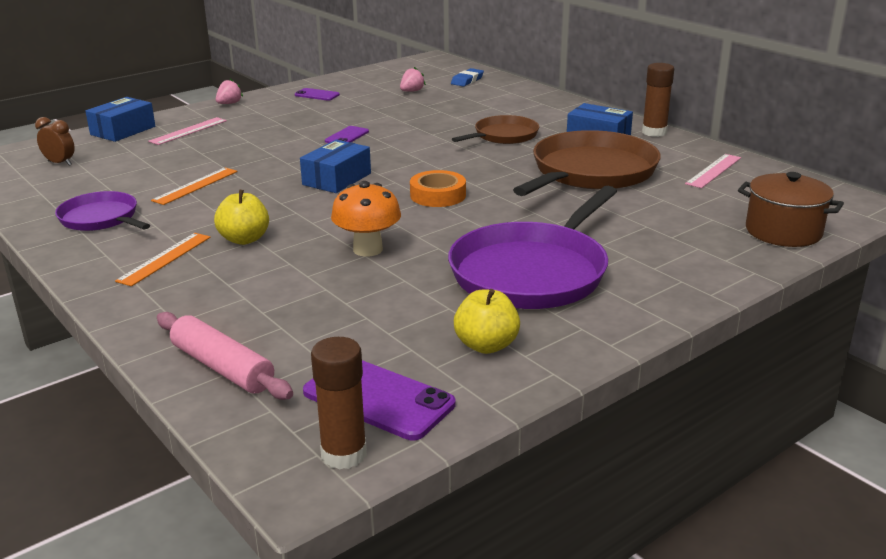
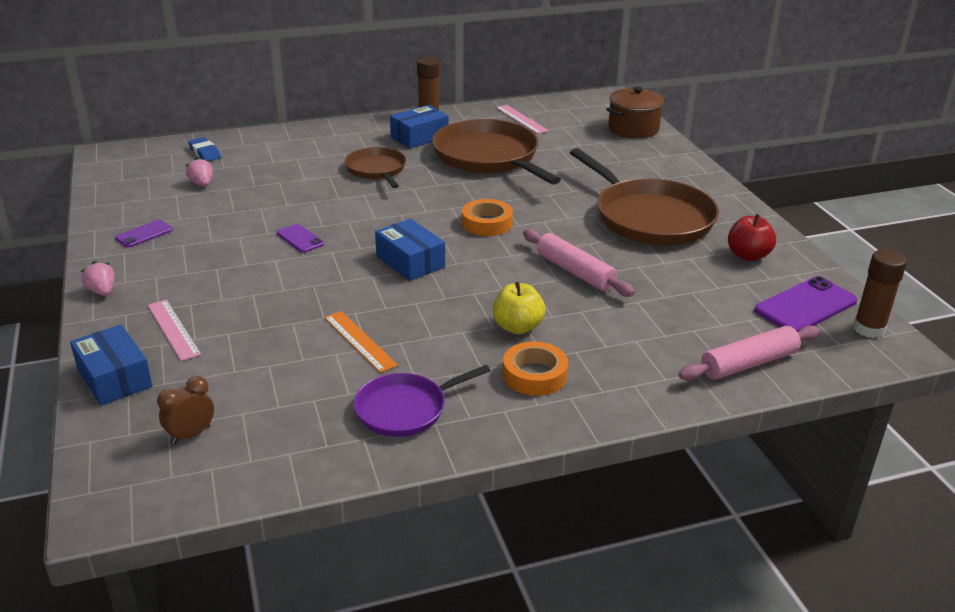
camera: 70 degrees left, 5 degrees up
(165, 258) = (534, 375): orange ruler -> orange tape
(368, 249) = (575, 272): orange mushroom -> pink rolling pin
(486, 345) = (748, 256): yellow apple -> red apple
(532, 272) = (649, 217): purple pan -> brown pan

